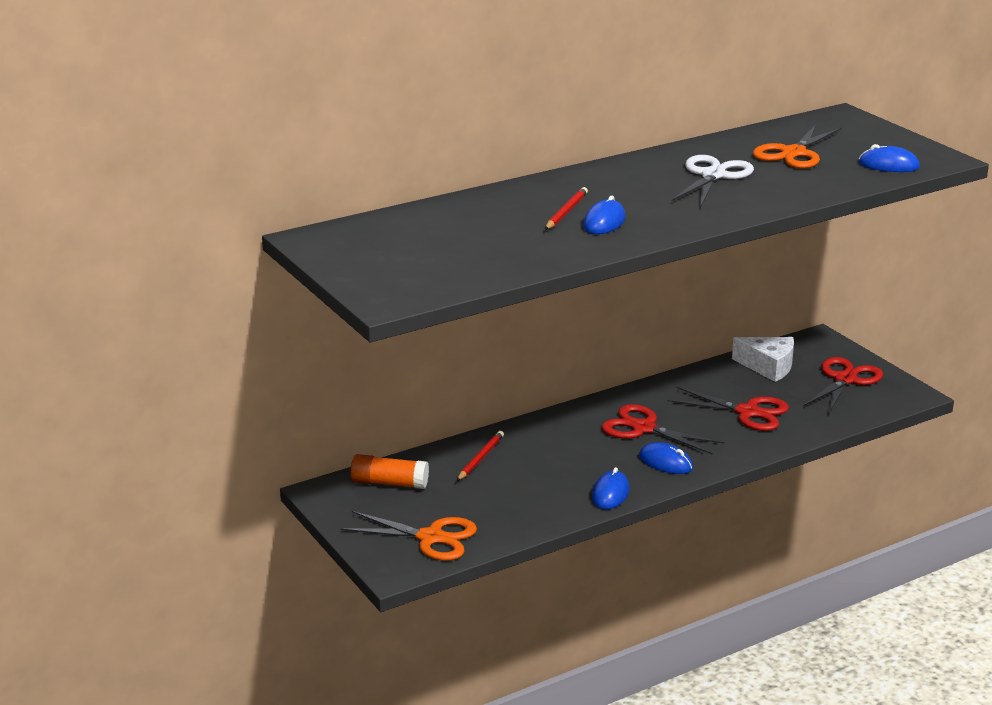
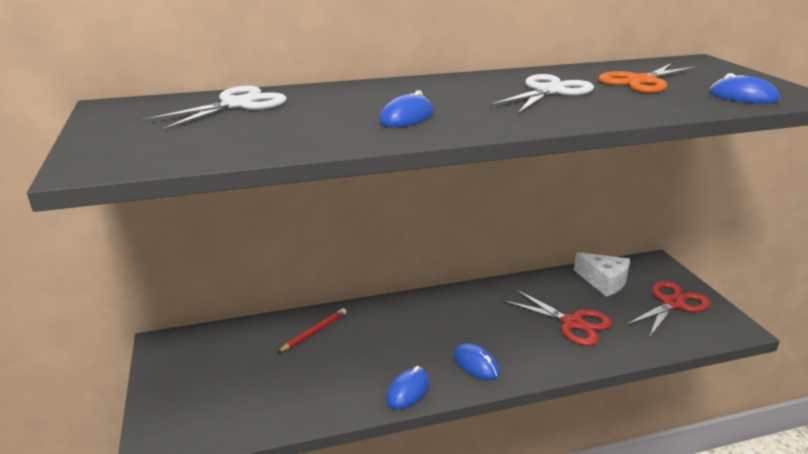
camera: 15 degrees right, 0 degrees up
(389, 483) = (223, 344): orange glue stick -> none
(430, 538) = (214, 411): orange scissors -> none
(431, 224) = (237, 105): none -> white scissors
(566, 212) = (377, 106): red pencil -> none
(644, 428) = (471, 325): red scissors -> none

